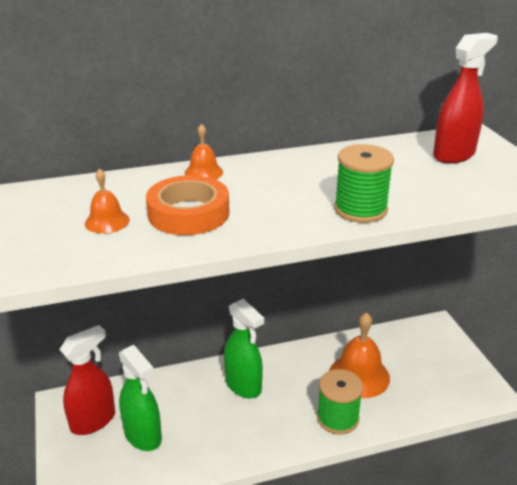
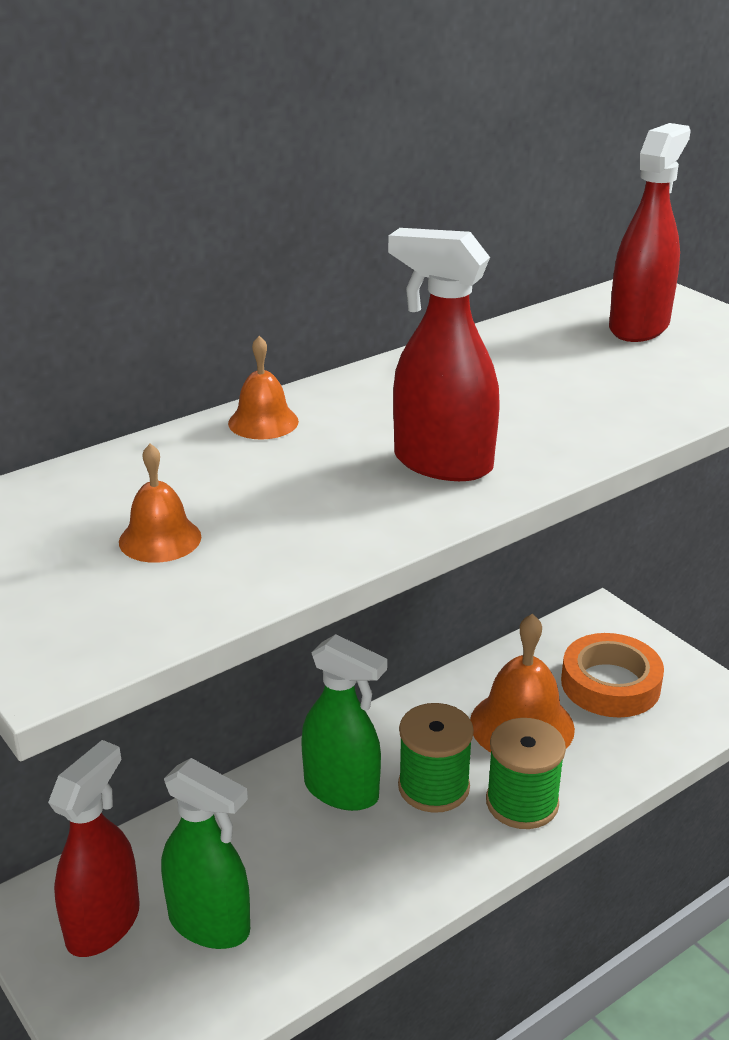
camera: 20 degrees left, 0 degrees up
(188, 213) = (293, 497): orange tape -> orange tape (610, 684)
(281, 210) = (442, 463): none -> red spray bottle
(360, 209) = (564, 439): green spool -> green spool (433, 787)

